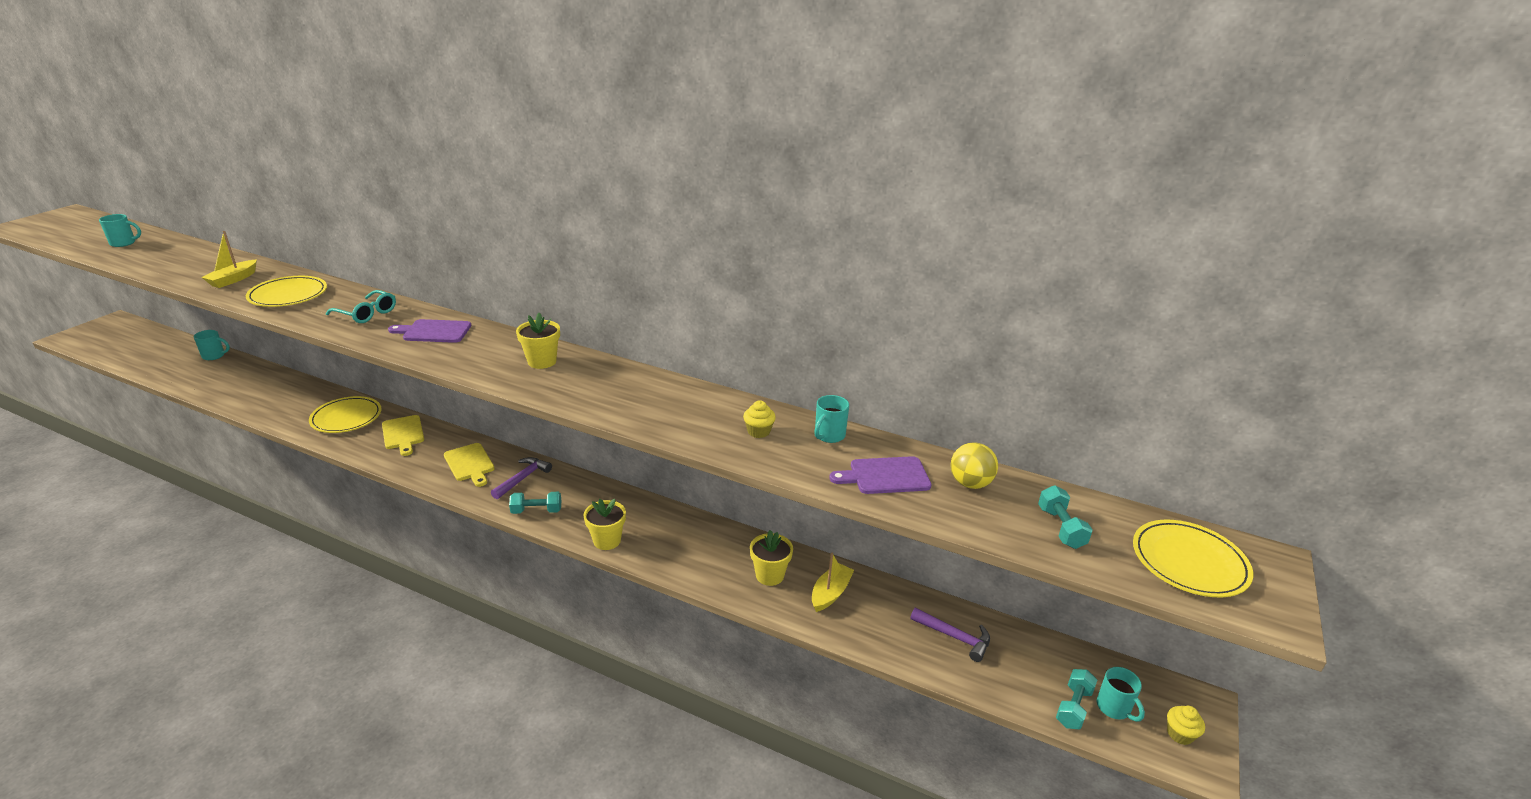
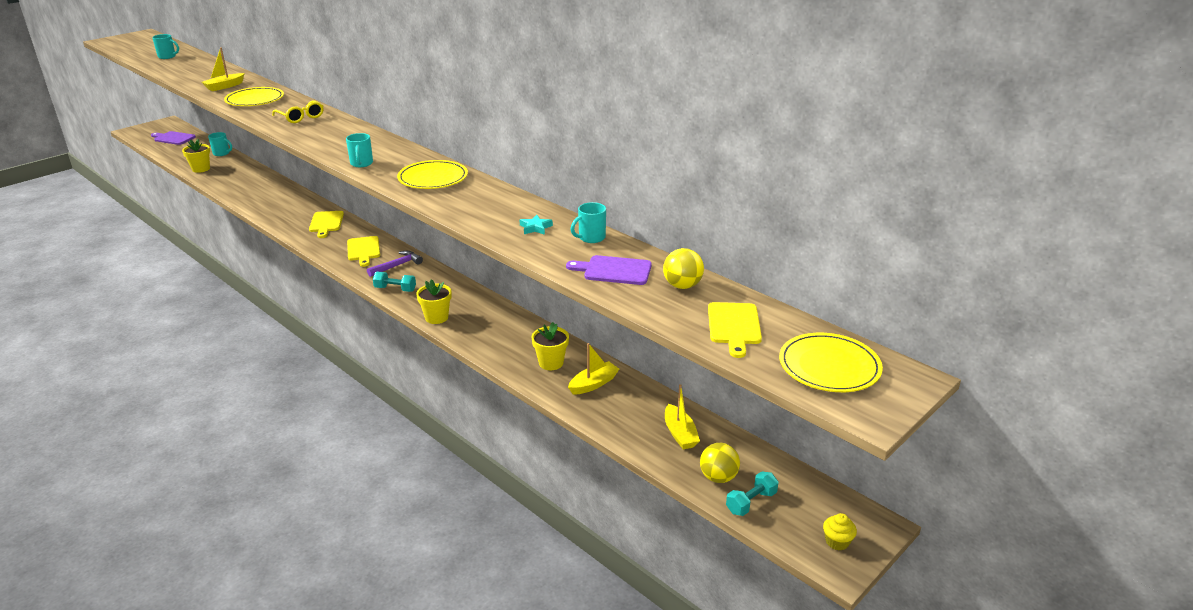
camera: 20 degrees right, 0 degrees up
(346, 418) = (292, 206): yellow plate -> yellow plate (433, 178)
(367, 314) = (301, 117): turquoise glasses -> yellow glasses
(434, 331) = (340, 134): purple cutting board -> purple cutting board (173, 138)
(542, 361) = (404, 162): yellow flower pot -> yellow flower pot (201, 169)
(758, 431) = (535, 228): yellow cupcake -> turquoise star
(954, 637) = (680, 434): purple hammer -> yellow boat
(1024, 684) = (718, 477): none -> yellow ball
(1060, 528) = (734, 326): turquoise dumbbell -> yellow cutting board
(1114, 708) = (789, 511): turquoise mug -> turquoise mug (361, 164)

